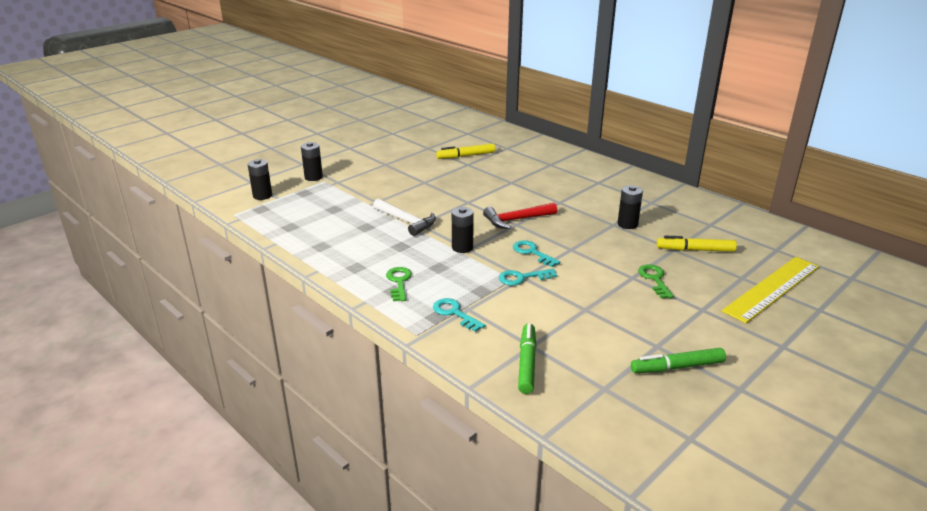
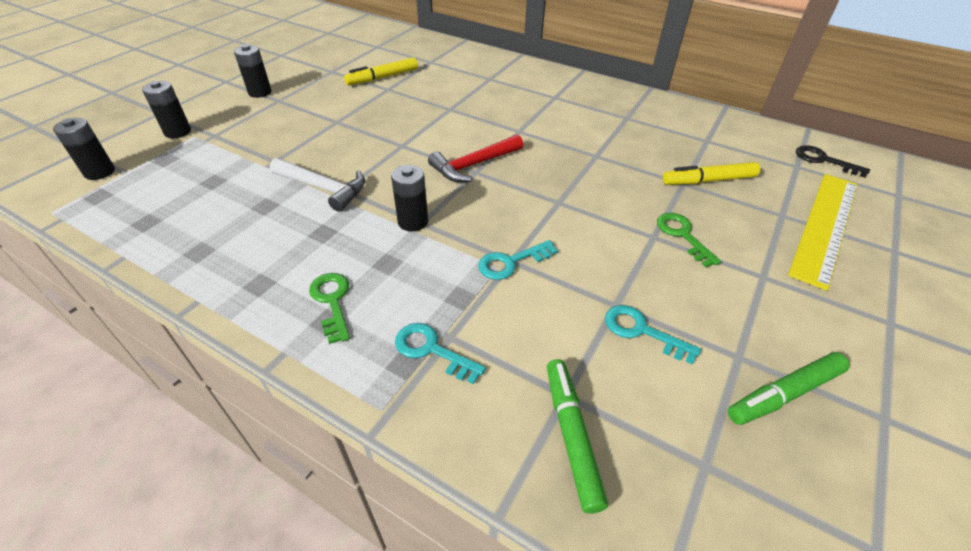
camera: 15 degrees left, 15 degrees up
(532, 253) = (511, 216): turquoise key -> turquoise key (642, 331)
(627, 224) = (613, 153): black battery -> black battery (260, 92)
(803, 248) = (824, 160): none -> black key

